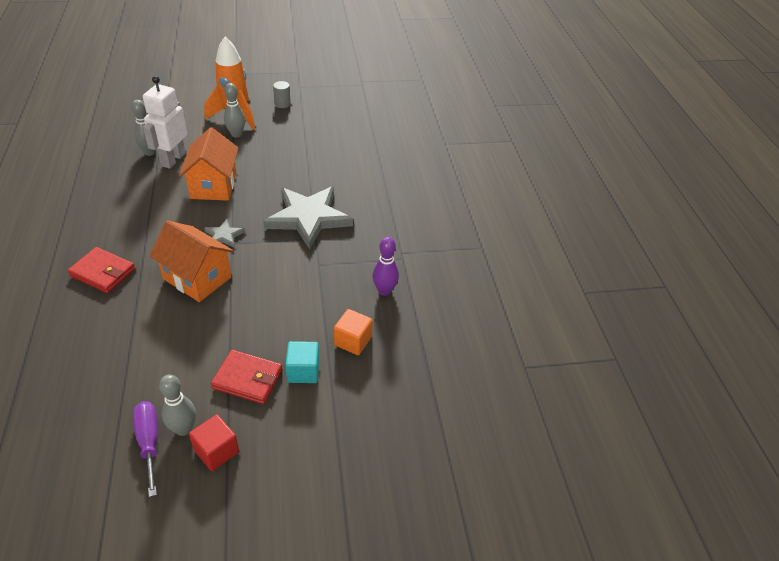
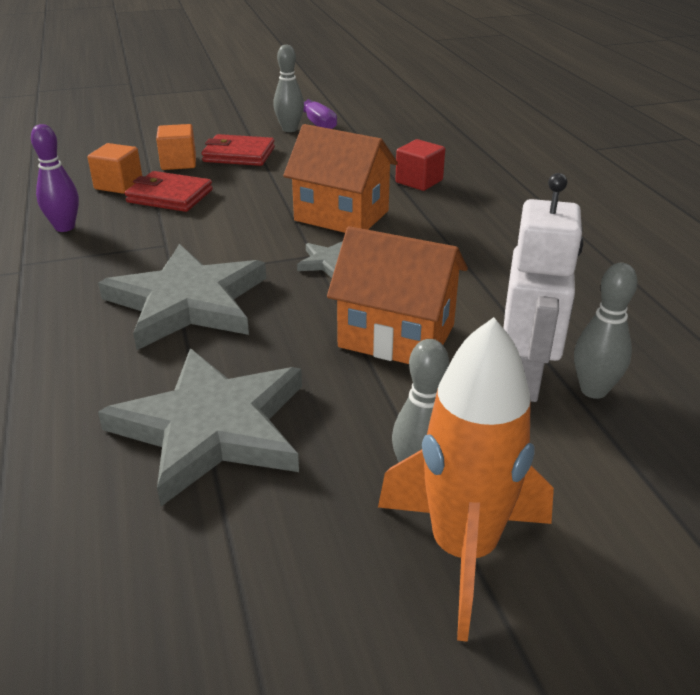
camera: 175 degrees right, 10 degrees down
(103, 272) = (474, 209): red wallet -> red wallet (170, 196)
(213, 185) = (396, 336): orange house -> orange house turned 60 degrees counterclockwise
(216, 451) = (253, 123): red cube -> red cube (419, 181)
(282, 104) = (327, 647): grey cylinder -> none
(303, 371) = (178, 163): turquoise cube -> orange cube
(304, 158) = (212, 427): none -> grey star

